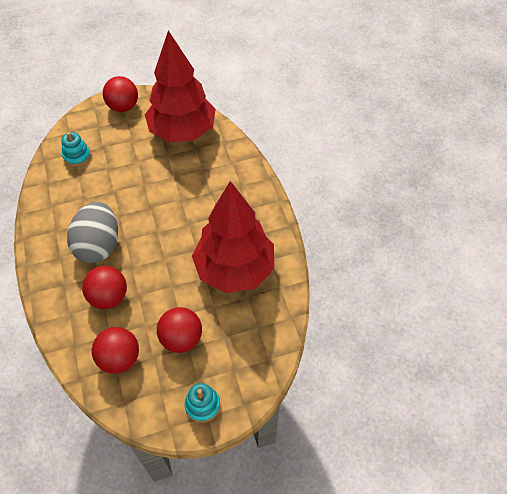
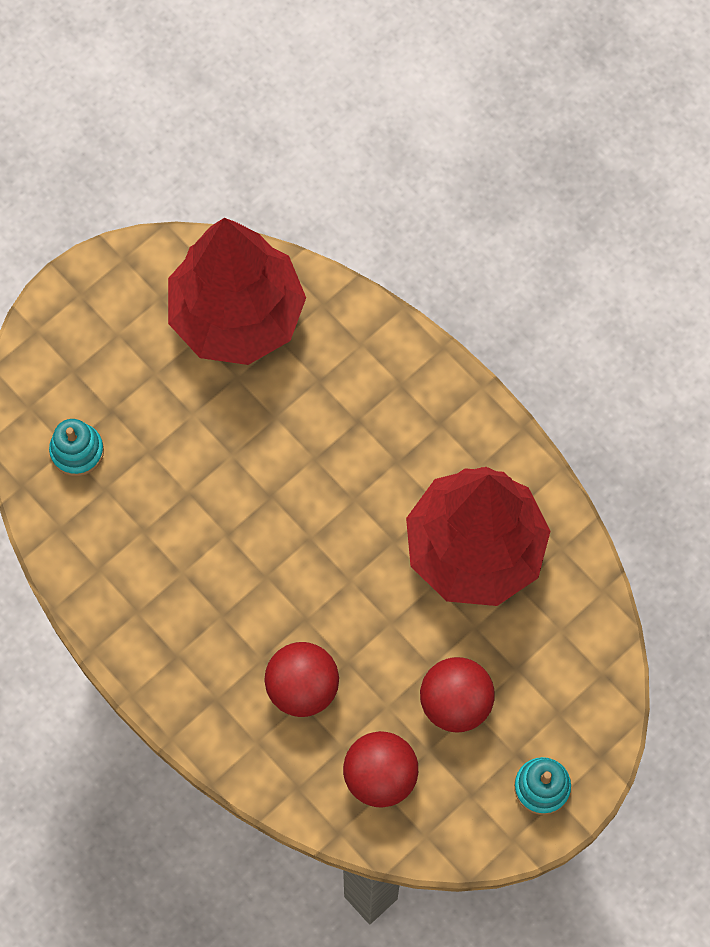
camera: 25 degrees left, 15 degrees up
(98, 245) = (228, 606): grey egg -> none
(123, 107) = (93, 306): red ball -> none

